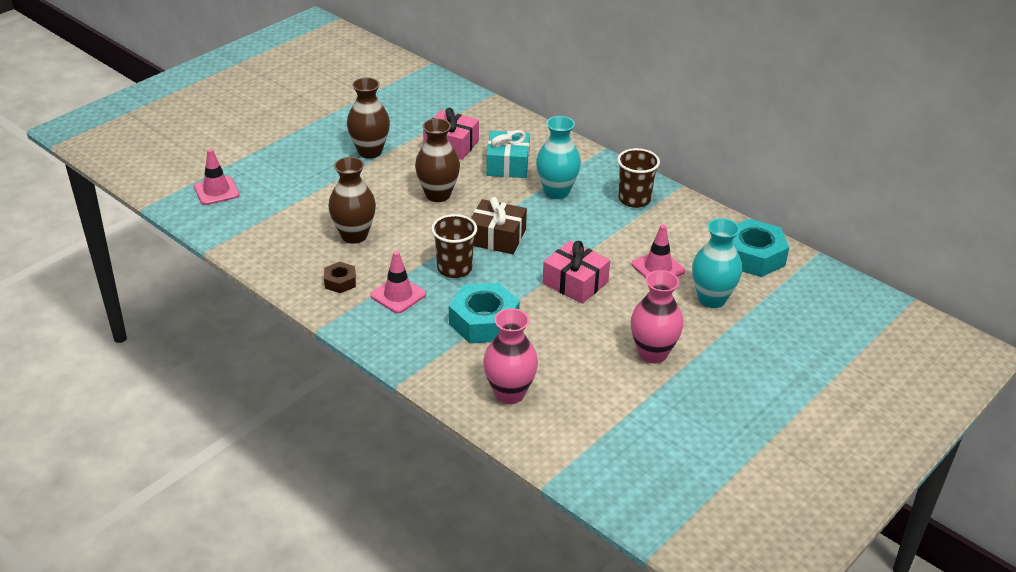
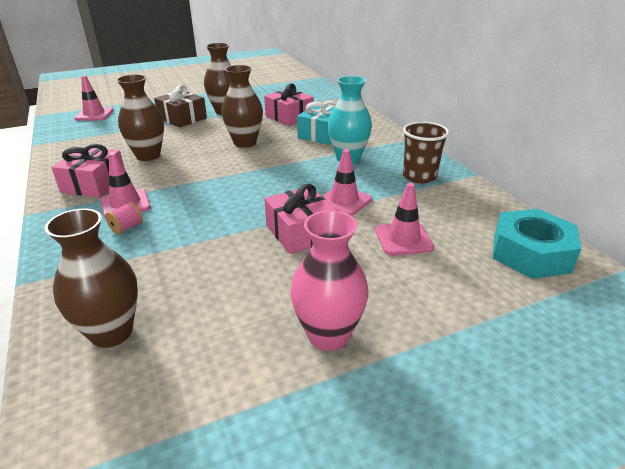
camera: 25 degrees right, 5 degrees down
(340, 282) = (94, 183): brown nut -> pink gift
(427, 317) = (126, 228): none -> pink spool
(454, 268) = (198, 195): brown cup -> none
(484, 322) = (172, 246): turquoise nut -> none
(497, 237) = (262, 179): brown gift -> brown gift (182, 118)
(509, 393) = (111, 332): pink vase -> brown vase
(587, 243) = (344, 201): none -> pink traffic cone
(712, 299) = (450, 288): turquoise vase -> none

